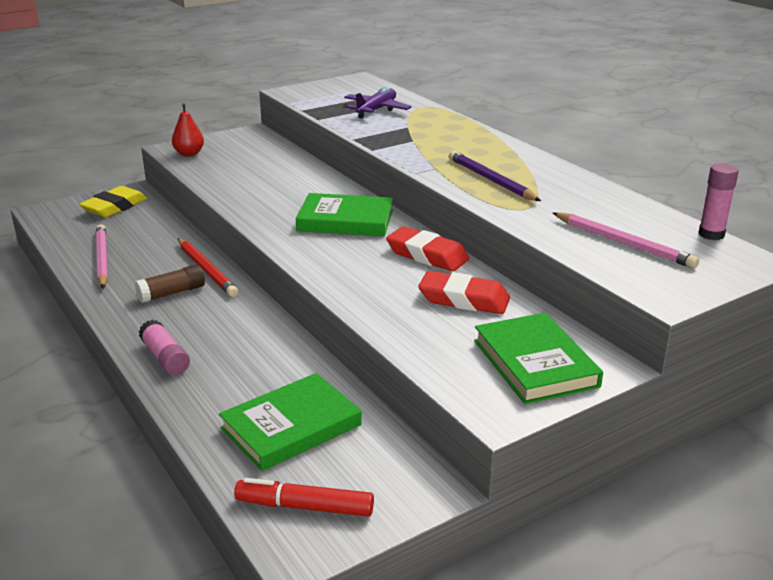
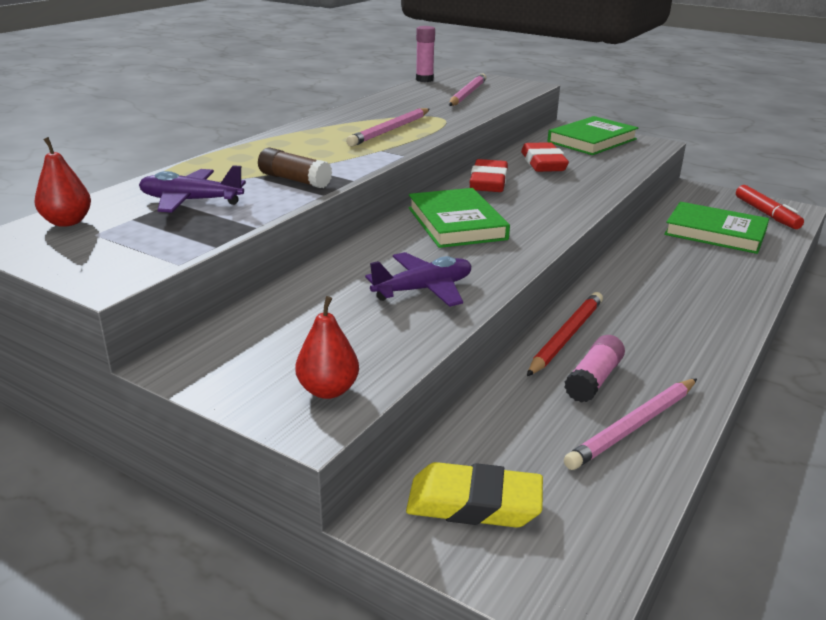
camera: 115 degrees left, 0 degrees up
(165, 358) = (729, 302): pink glue stick -> pink glue stick (593, 380)
(171, 293) = (636, 339): brown glue stick -> brown glue stick (294, 180)
(256, 189) = (423, 289): none -> purple plane
(371, 87) = (67, 222): none -> red pear
(491, 180) = (390, 130): purple pencil -> pink pencil

